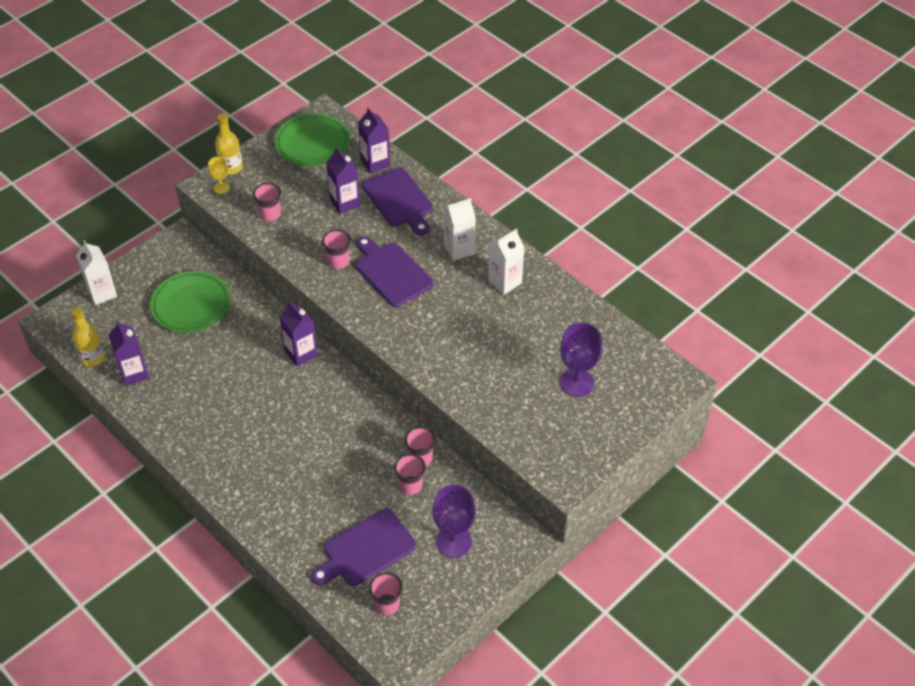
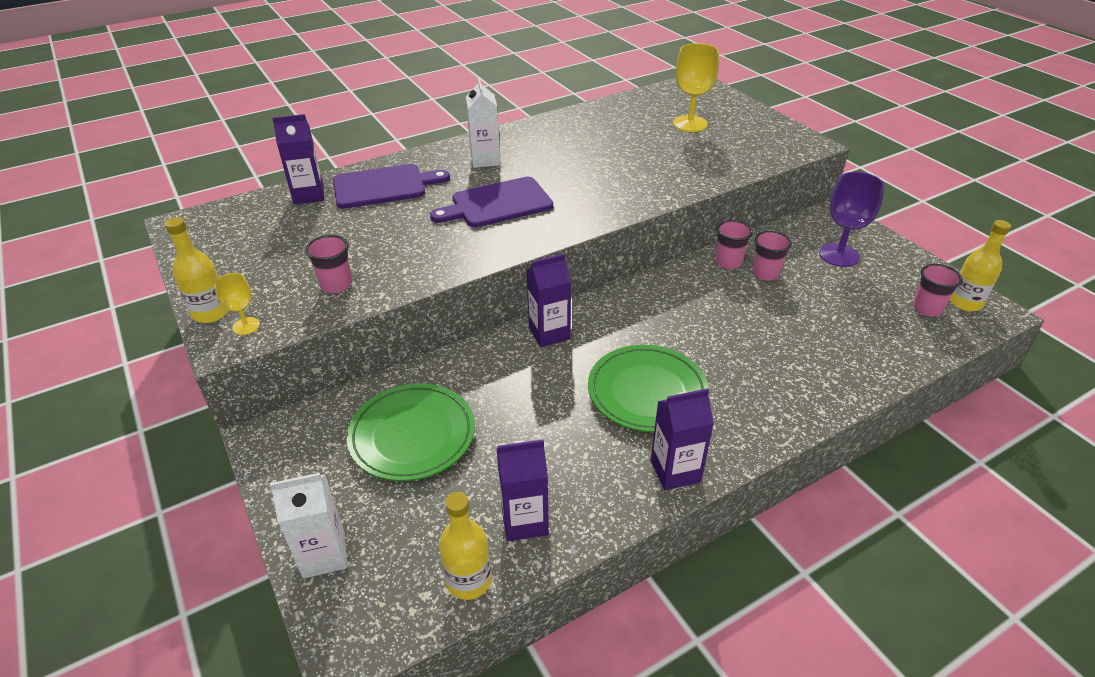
camera: 75 degrees left, 10 degrees down
(313, 143) = (231, 236): green plate -> green plate (647, 392)
(338, 261) = (458, 238): pink cup -> none
(345, 203) = (360, 223): purple carton -> purple carton (675, 471)
(366, 549) = (854, 315): purple cutting board -> none
(403, 636) = (965, 303): none -> yellow bottle
(505, 282) = (546, 141): white carton -> none
(576, 383) = (690, 124): purple goblet -> yellow goblet

